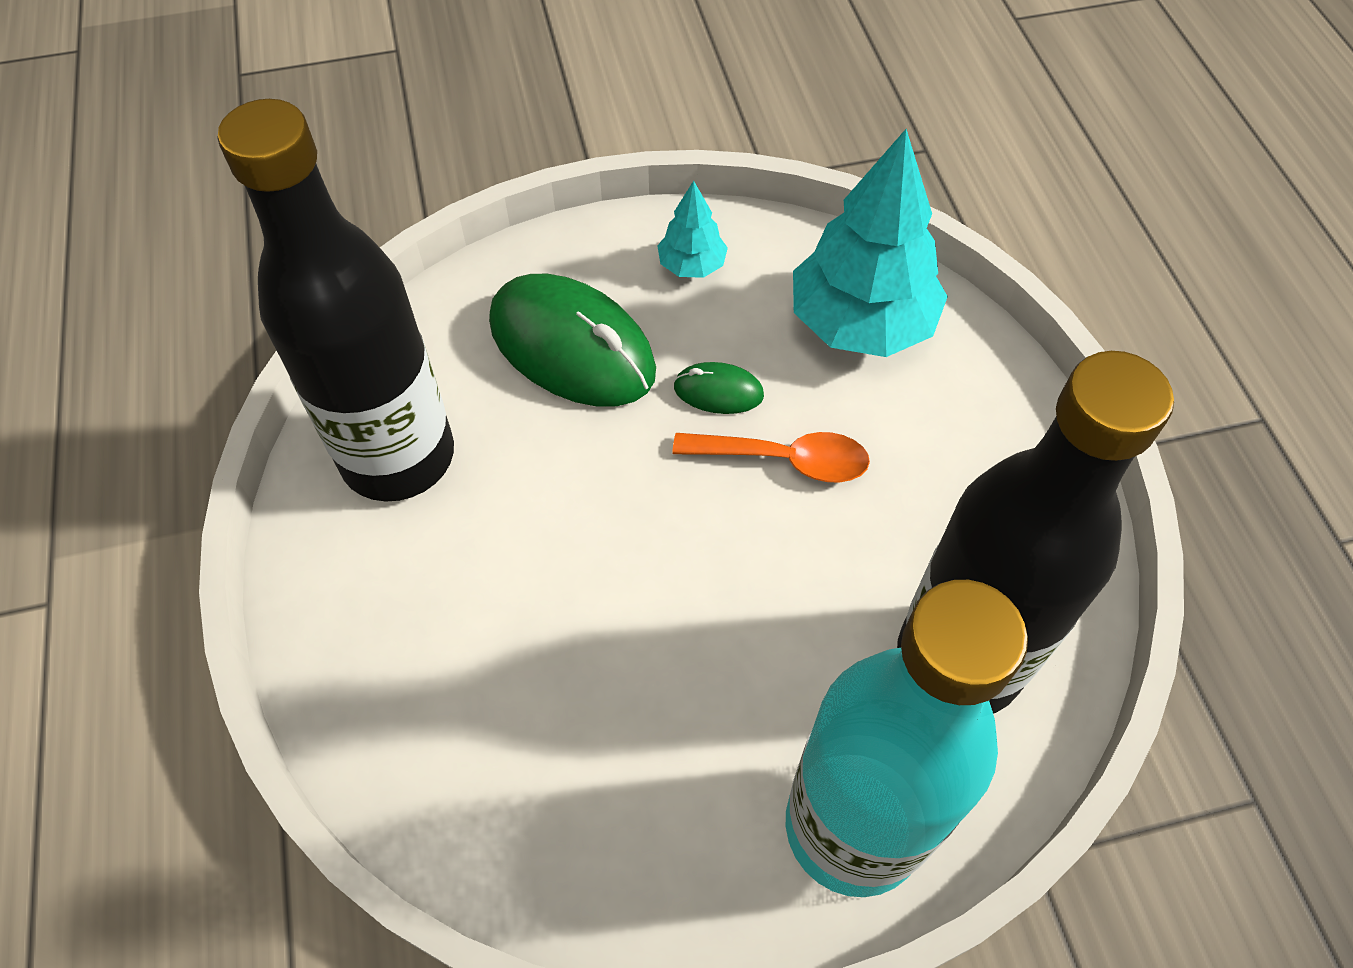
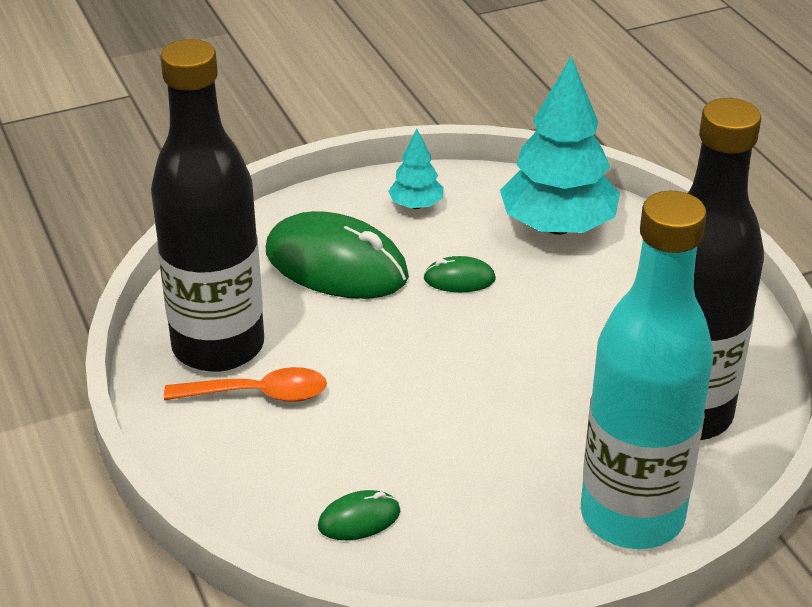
camera: 10 degrees left, 20 degrees down
(502, 770) = (359, 519): none -> green mouse
(784, 460) = (521, 314): orange spoon -> orange spoon (258, 394)

